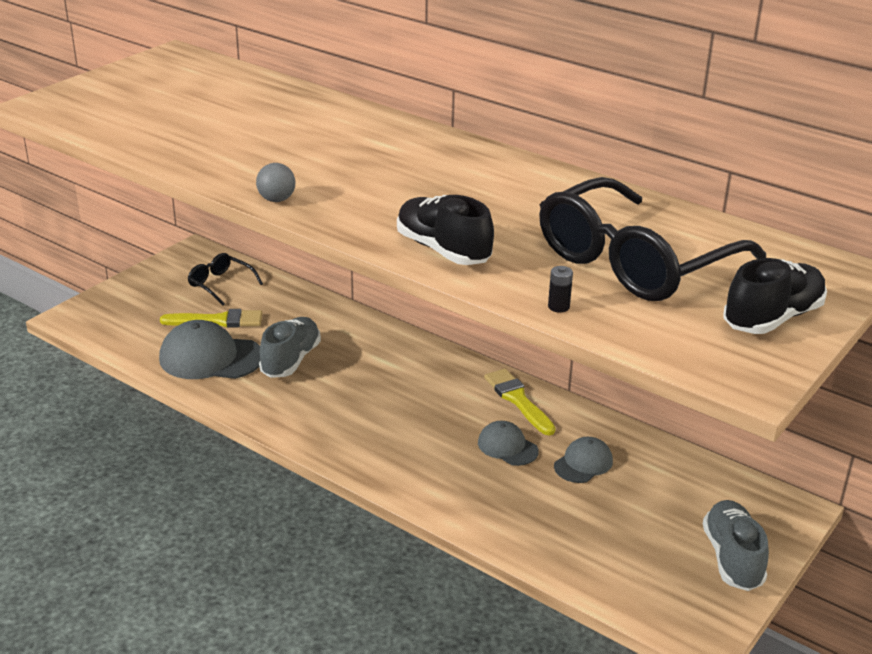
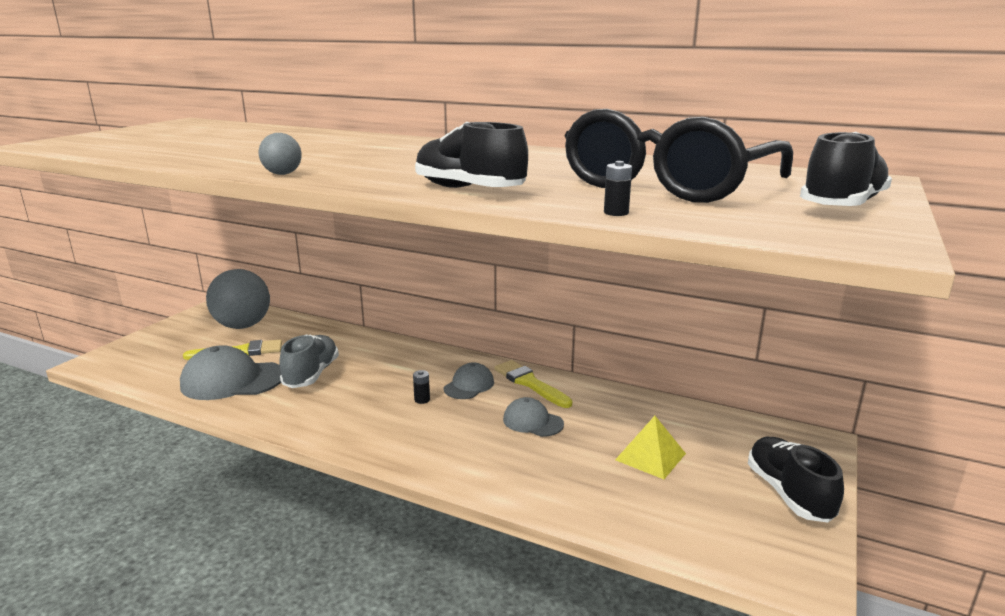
camera: 10 degrees left, 10 degrees down
(220, 284) = (243, 326): black glasses -> grey ball
(400, 406) = (422, 400): none -> black battery
(583, 463) = (608, 427): grey cap -> grey cap (469, 385)
(613, 501) = (650, 456): none -> yellow pyramid
(732, 558) = (788, 493): grey shoe -> black shoe

